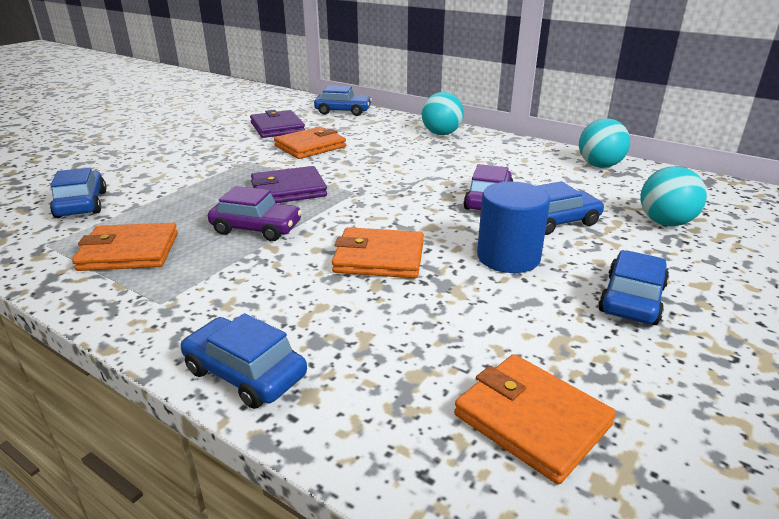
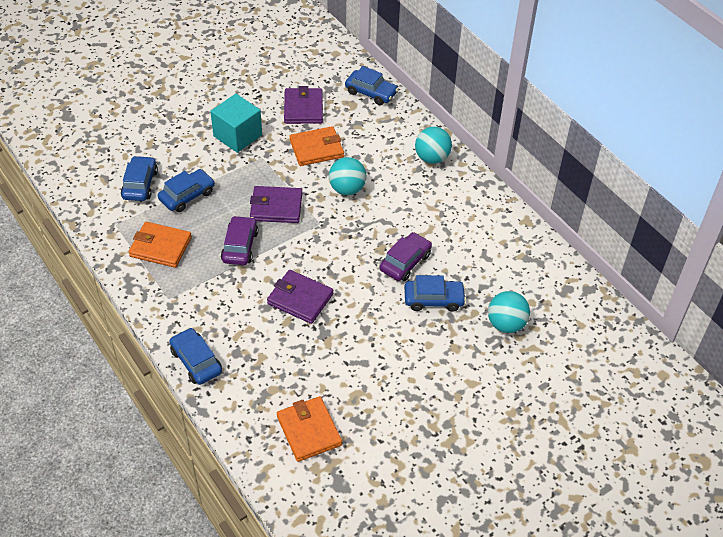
camera: 20 degrees right, 20 degrees up
(208, 152) = (237, 136): none -> turquoise cube
(256, 228) = (240, 246): purple car -> purple car turned 120 degrees counterclockwise
(379, 257) = (300, 299): orange wallet -> purple wallet
(508, 257) = (376, 323): blue cylinder -> none
(599, 166) = (523, 244): turquoise ball -> turquoise ball (347, 189)
(631, 299) = (420, 379): blue car -> blue car (187, 196)

